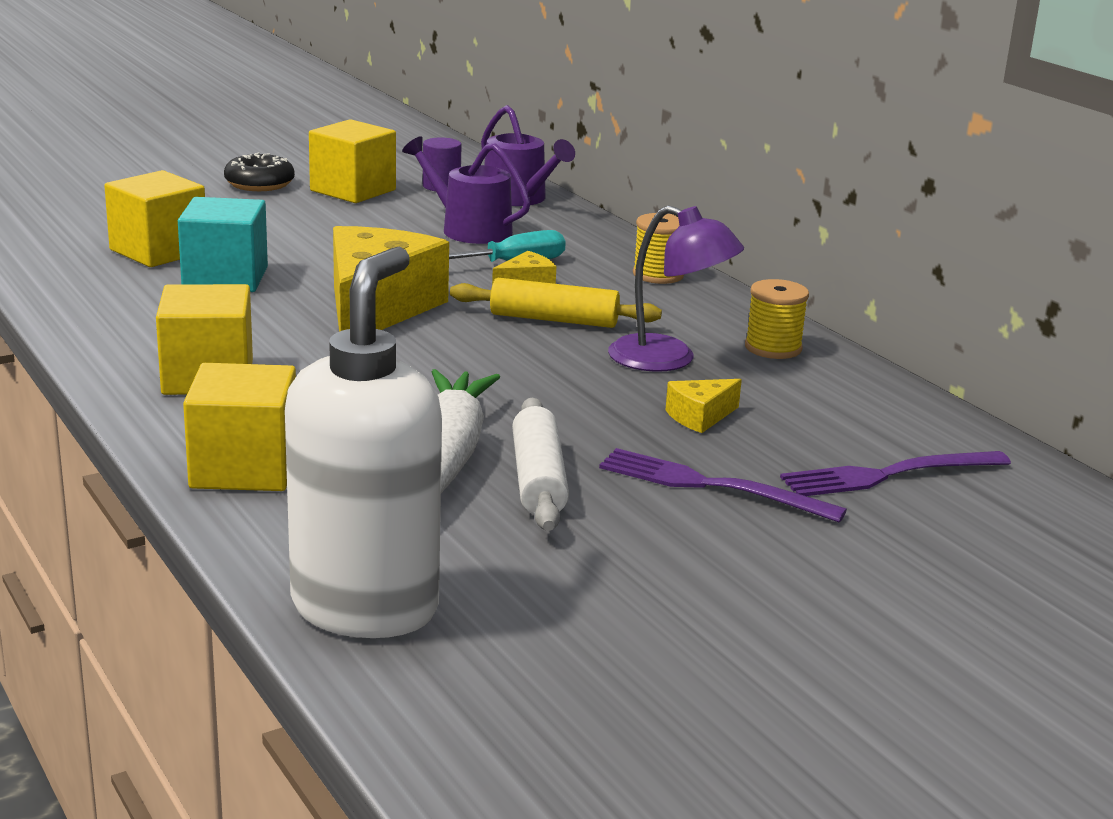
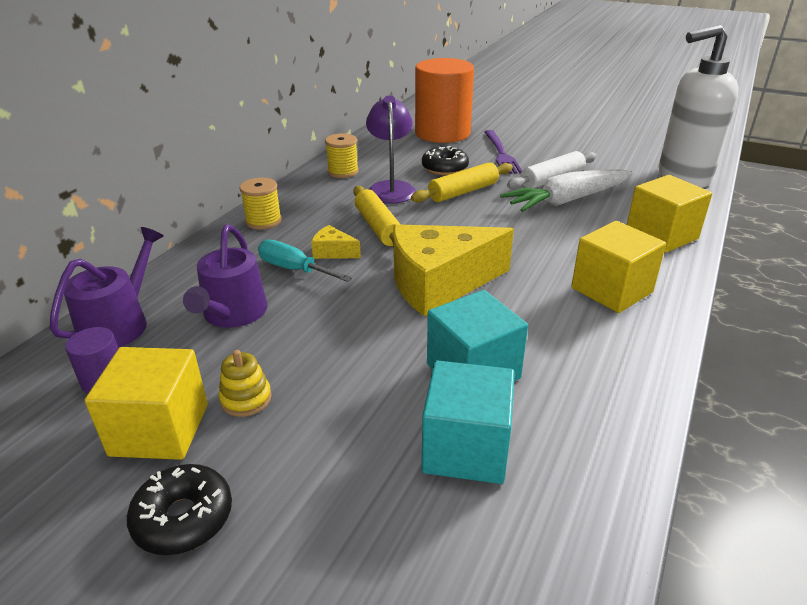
camera: 120 degrees left, 10 degrees up
(158, 251) = (466, 448): yellow cube -> turquoise cube
(341, 213) = (246, 399): none -> yellow stacking toy
(588, 398) = (463, 192): none -> yellow rolling pin
(700, 417) = (444, 168): yellow cheese -> black donut
(888, 475) = (442, 133): purple fork -> orange cylinder

